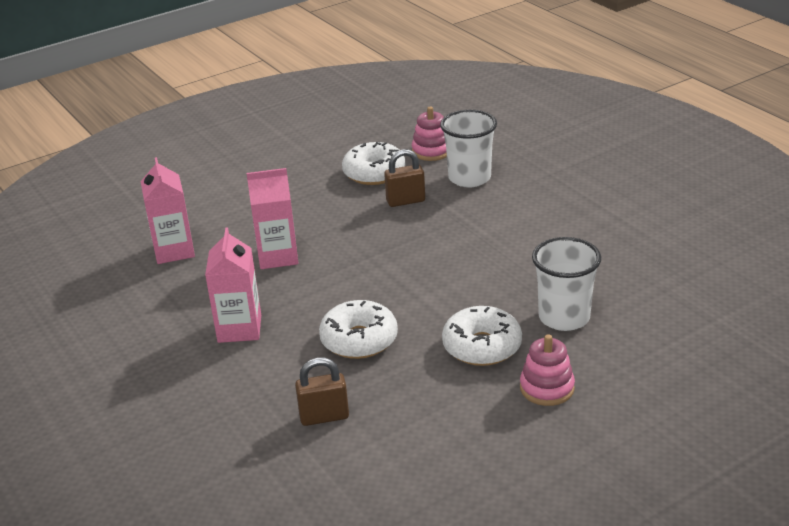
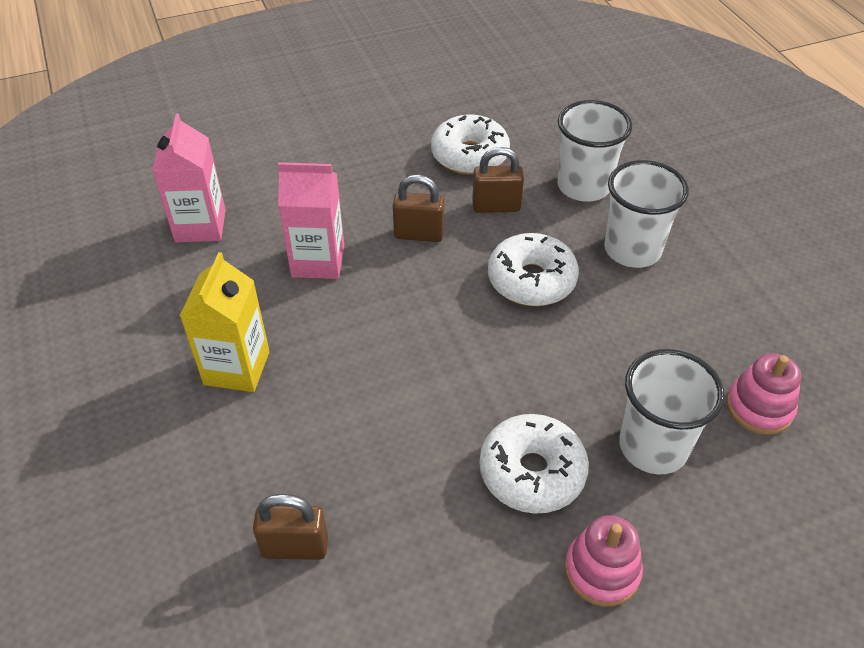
camera: 10 degrees right, 15 degrees up
(239, 329) = (237, 368): pink carton -> yellow carton
(351, 227) = (419, 234): none -> brown padlock
(359, 340) = (377, 422): white donut -> white donut (531, 280)
(431, 151) = (547, 136): pink stacking toy -> pink stacking toy (759, 408)
(517, 210) = (632, 250): none -> white cup

